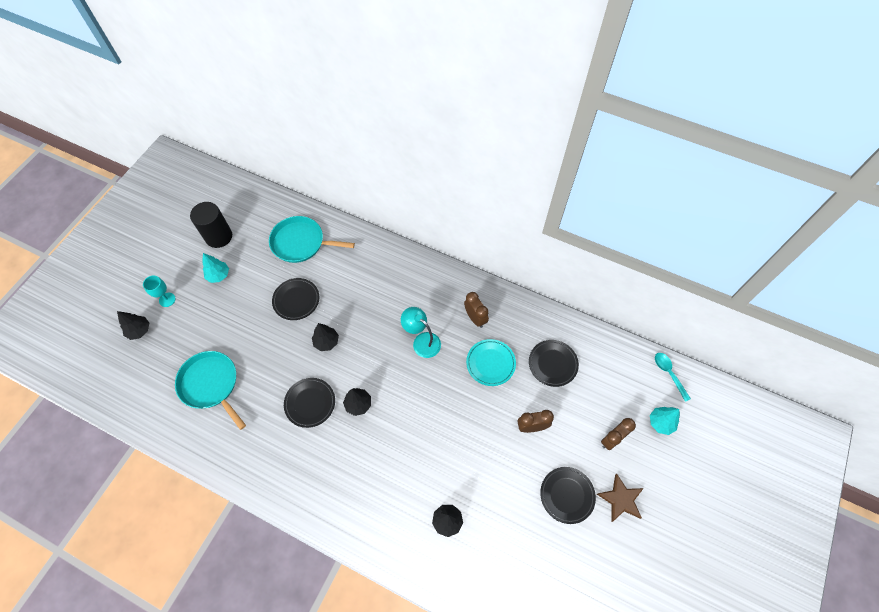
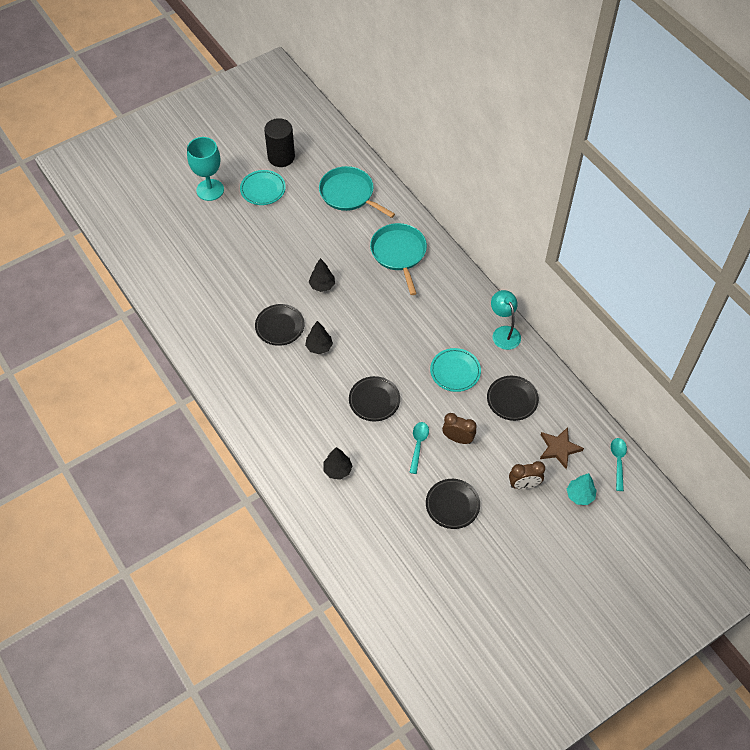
camera: 30 degrees right, 5 degrees down
(139, 330) = (175, 204): black tree -> none
(167, 299) = (210, 190): turquoise goblet -> turquoise goblet, size x1.77
(211, 384) = (208, 273): turquoise pan -> turquoise pan (399, 253)
(218, 275) = (263, 189): turquoise tree -> turquoise plate
(296, 300) = (316, 240): black plate -> black plate (374, 400)
(422, 341) = (405, 324): turquoise lamp -> turquoise lamp (504, 332)
(475, 318) = (466, 329): brown clock -> none
(502, 453) = (418, 445): none -> turquoise spoon
(620, 499) = (498, 533): brown star -> brown star (559, 448)

